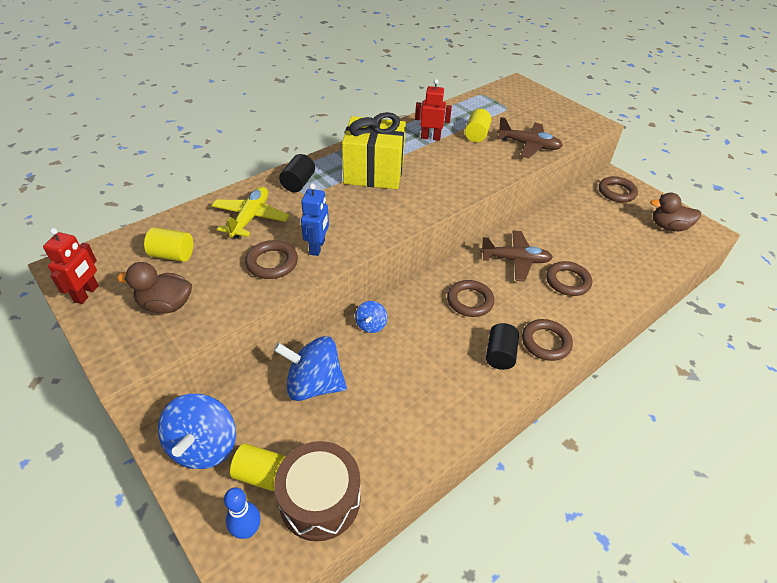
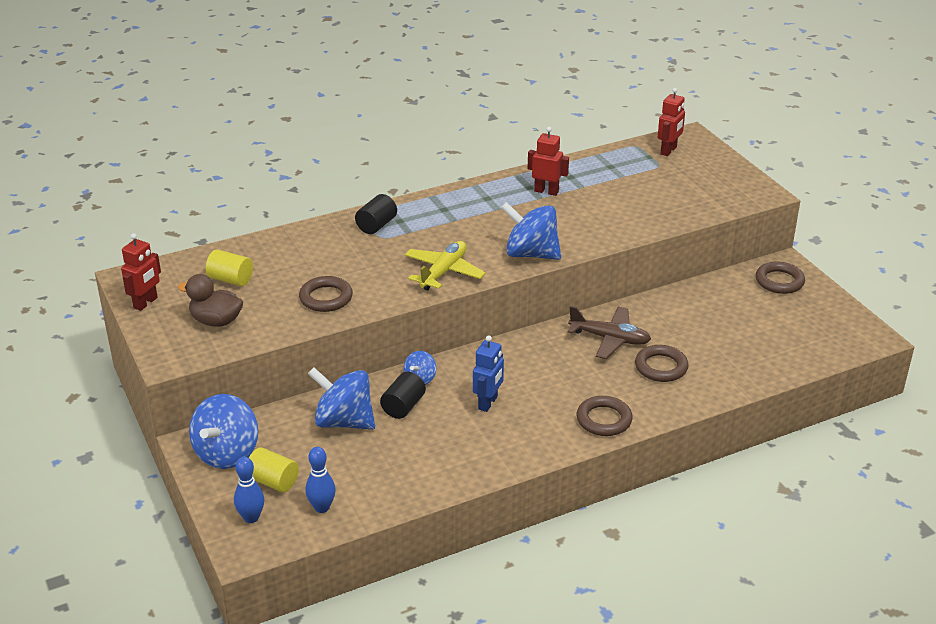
camera: 15 degrees right, 10 degrees down
(250, 218) = (316, 254): yellow plane -> yellow plane (444, 272)
(317, 247) = (376, 289): blue robot -> blue robot (488, 403)
(320, 499) = (322, 507): brown drum -> blue bowling pin
(374, 172) = (464, 223): yellow gift -> none
(442, 195) = (531, 254): none -> blue spinning top
(470, 301) = (537, 371): brown ring -> none
(476, 135) = (603, 194): yellow cylinder -> none
(500, 355) = (547, 423): black cylinder -> black cylinder (403, 406)
(508, 96) = (668, 151): none -> red robot
(528, 145) = (662, 212): brown plane -> none
(668, 227) = (823, 327): brown duck -> none

